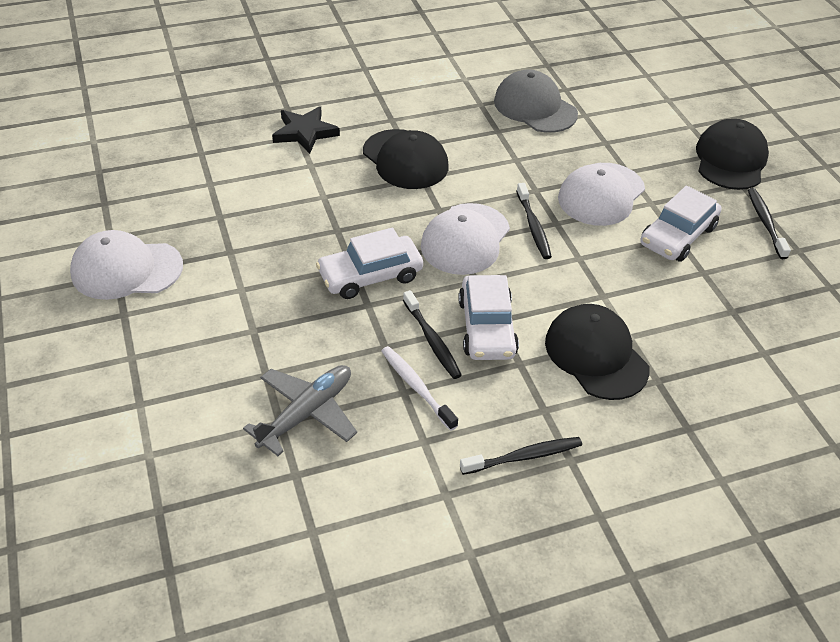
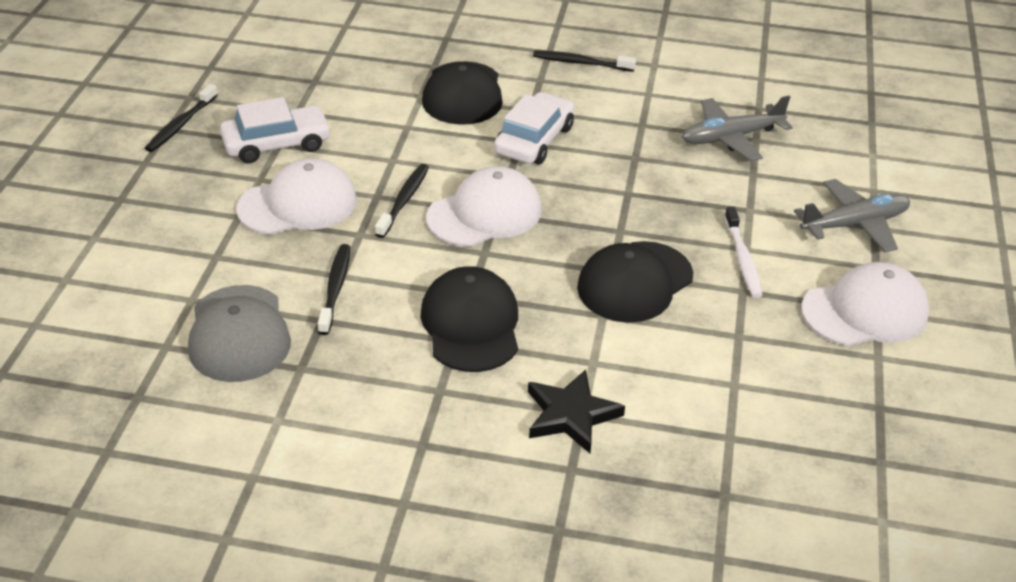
camera: 150 degrees left, 5 degrees down
(126, 269) = (865, 311): white cap -> white cap turned 45 degrees counterclockwise
(151, 352) = (854, 224): none -> grey plane
(370, 275) = (608, 215): white car -> none
(416, 387) = (629, 123): white toothbrush -> white toothbrush (742, 259)
(432, 340) = (590, 147): black toothbrush -> black toothbrush (335, 288)
(730, 159) = (114, 187): black cap -> black cap (635, 282)

